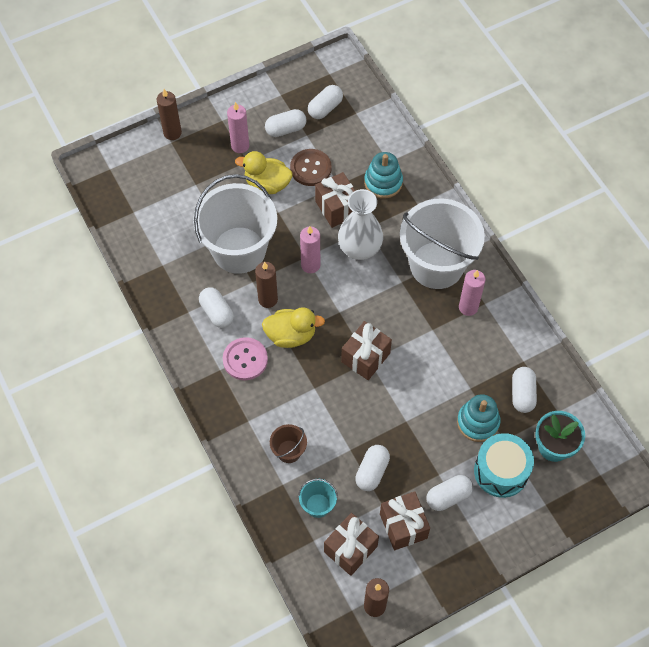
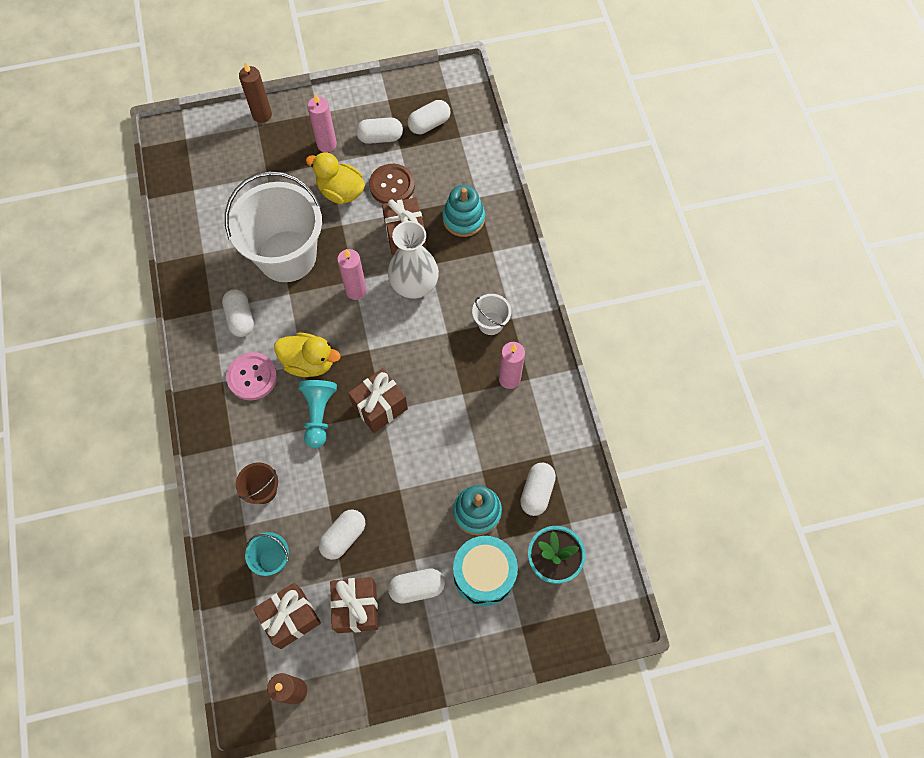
camera: 15 degrees right, 5 degrees up
(268, 299) = (298, 317): brown candle -> none
(315, 377) = (318, 414): none -> turquoise pawn
(436, 265) = (490, 323): white bucket -> white bucket, size x0.42

